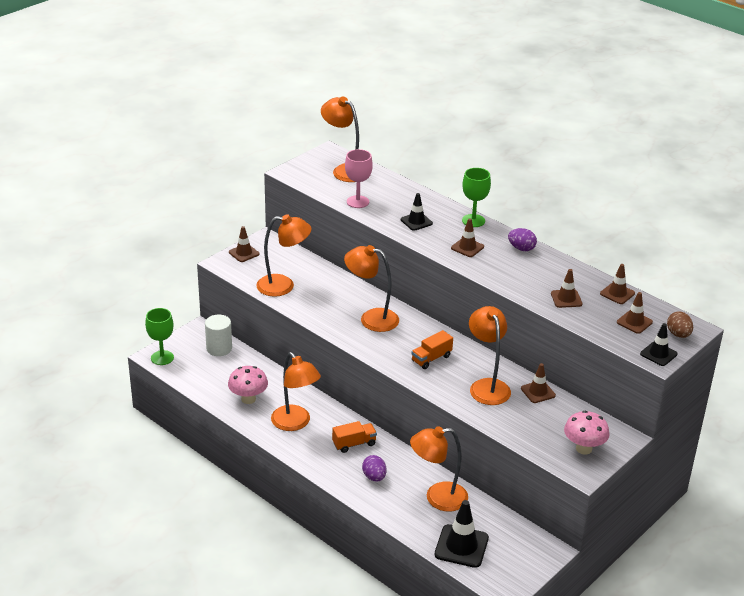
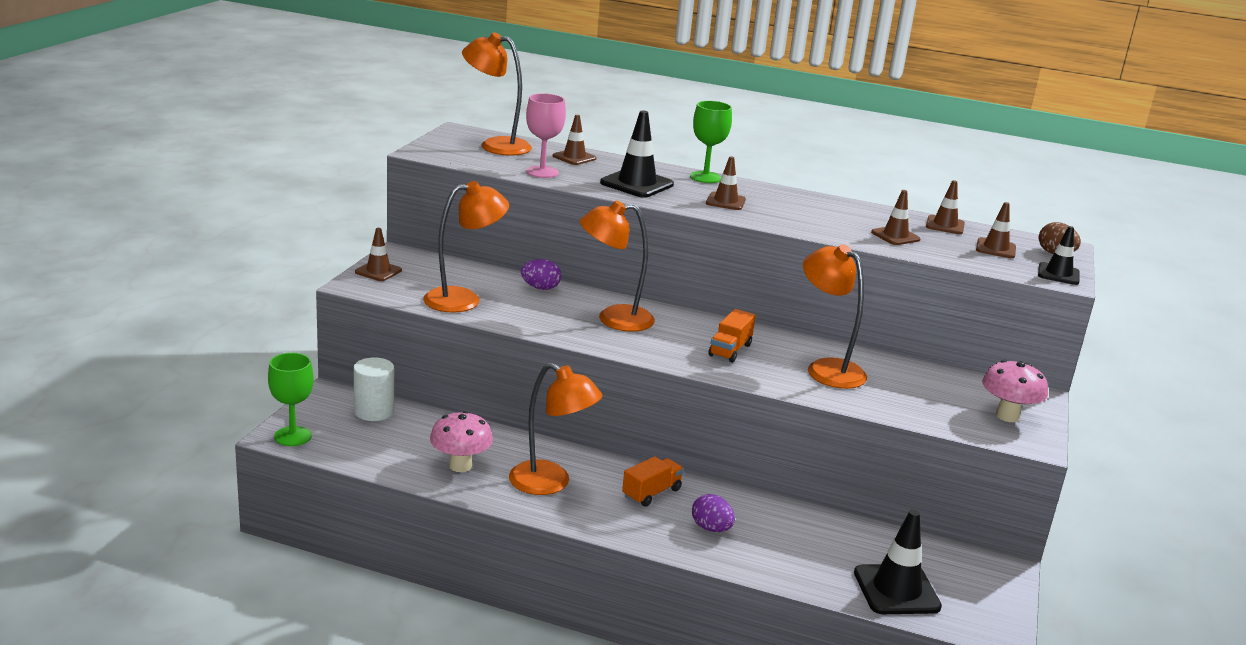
camera: 25 degrees left, 10 degrees down
(416, 221) = (637, 184): black traffic cone -> black traffic cone, size x1.63
(437, 498) = (815, 536): orange lamp -> none
(521, 248) = (790, 196): purple egg -> purple egg (540, 288)
(538, 392) = (892, 365): brown traffic cone -> brown traffic cone (574, 157)

